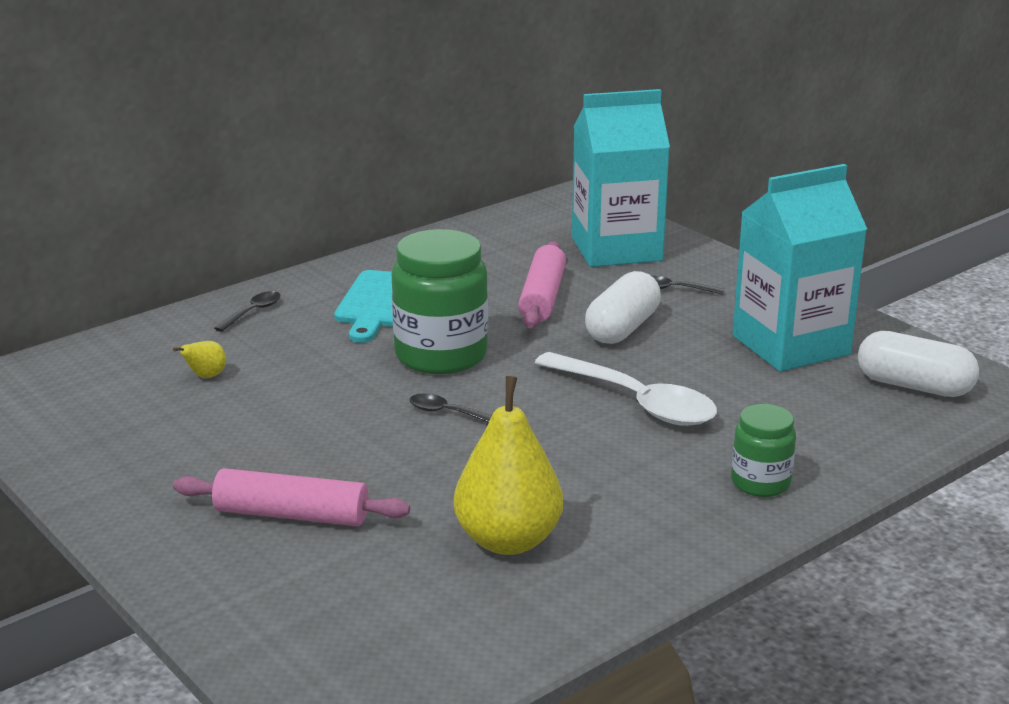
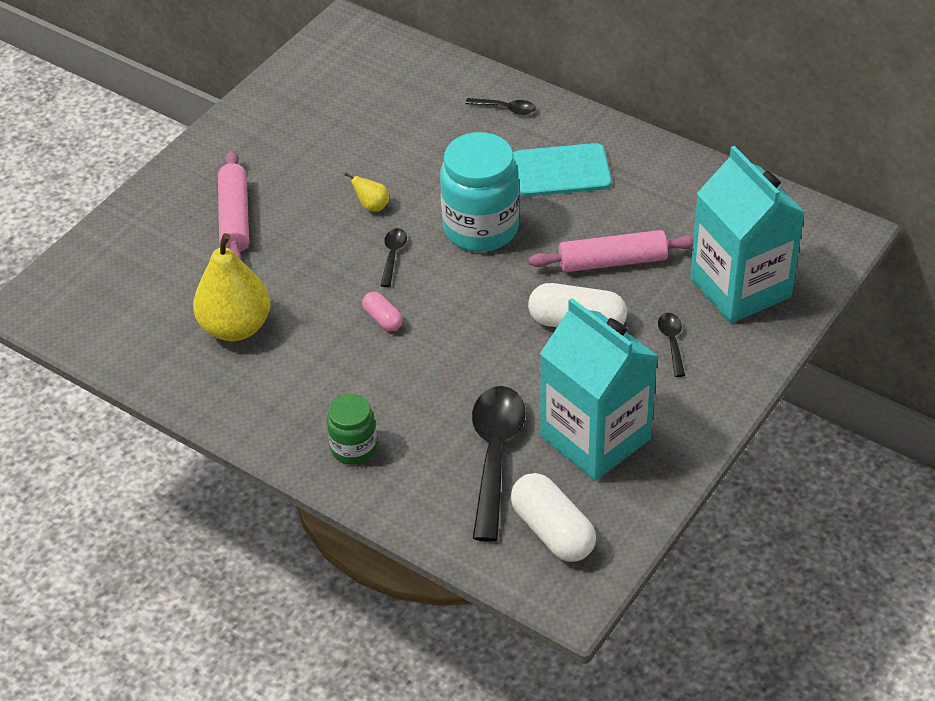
camera: 75 degrees right, 20 degrees up
(205, 376) = (397, 119): yellow pear -> yellow pear (372, 206)
(441, 355) = (481, 228): green jar -> turquoise jar
(553, 434) = (383, 319): none -> pink capsule
(636, 402) = (451, 355): white spoon -> none
(800, 400) = (495, 456): none -> black spoon
(914, 386) = (552, 531): white capsule -> white capsule turned 45 degrees counterclockwise

